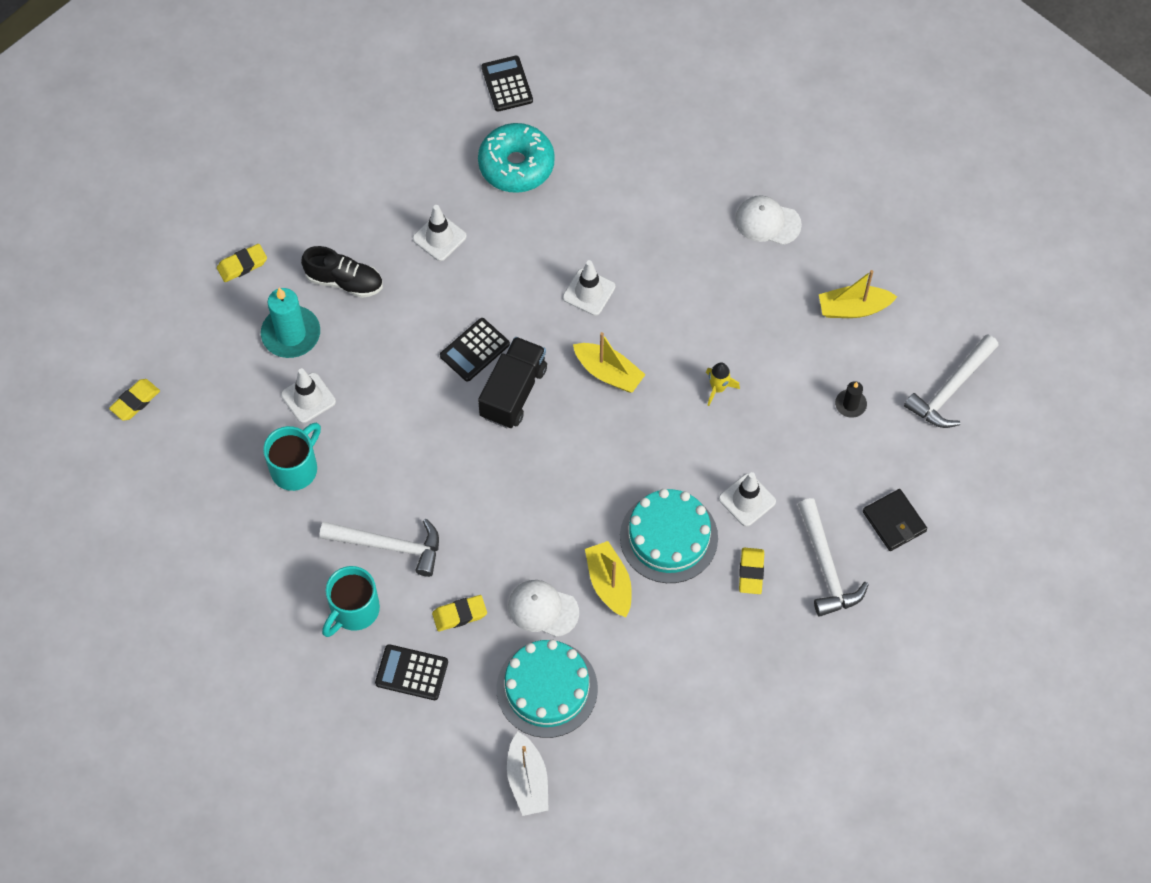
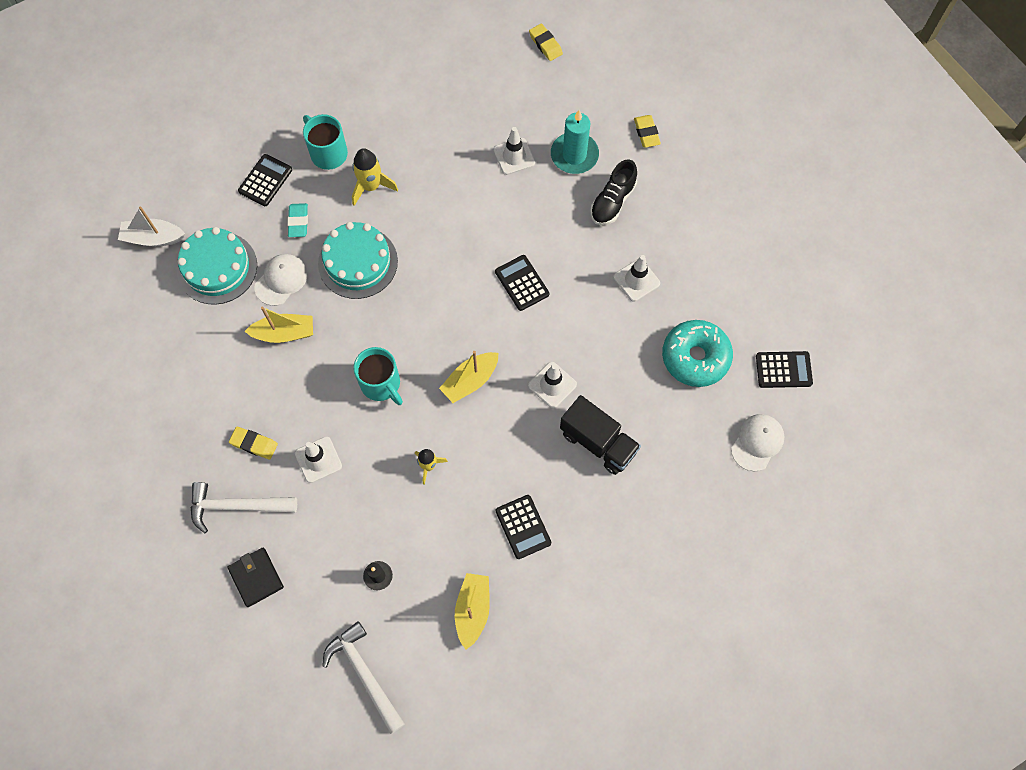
camera: 105 degrees right, 5 degrees up
(295, 468) = (457, 137): turquoise mug -> turquoise mug (381, 384)
(389, 545) = (371, 186): white hammer -> yellow rocket
(459, 614) = (298, 222): yellow eraser -> turquoise eraser
(513, 392) = (474, 303): black truck -> black truck (598, 442)
(668, 537) = (307, 388): turquoise cake -> turquoise cake (358, 262)
(753, 283) = (523, 527): none -> black calculator
(767, 222) = (584, 559): white cap -> white cap (757, 442)
(894, 521) = (256, 577): black wallet -> black wallet turned 75 degrees clockwise

